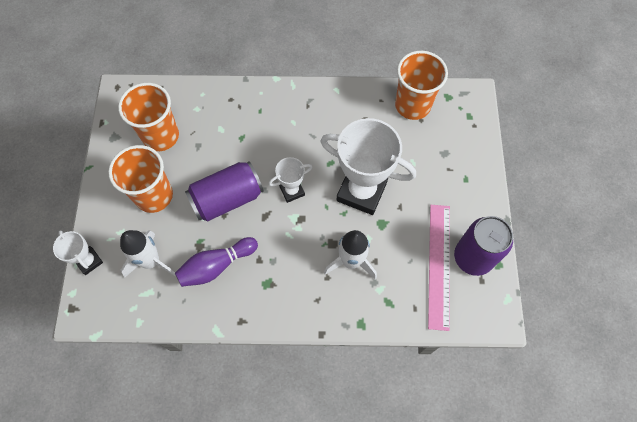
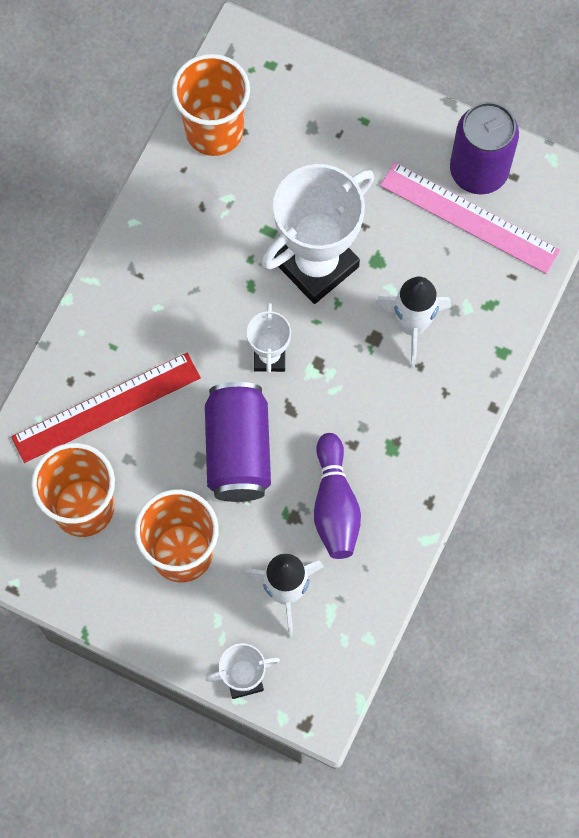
camera: 65 degrees left, 5 degrees up
(223, 122) = (106, 407): none -> red ruler

